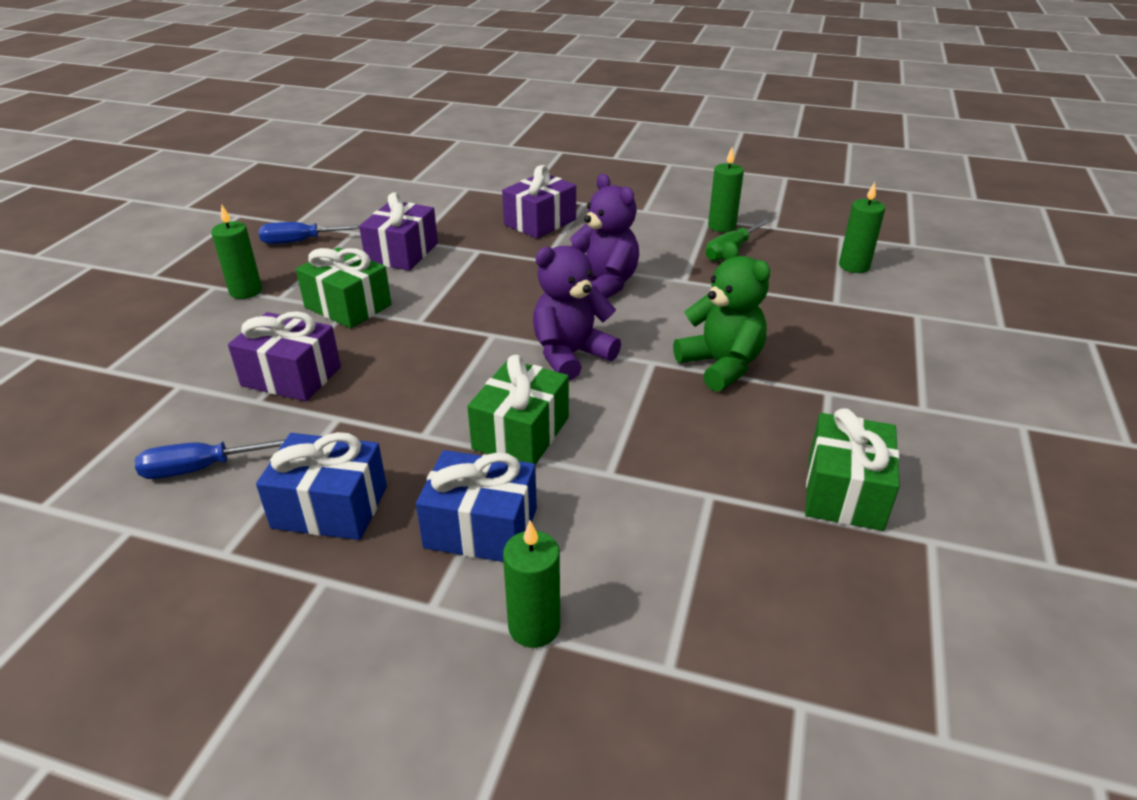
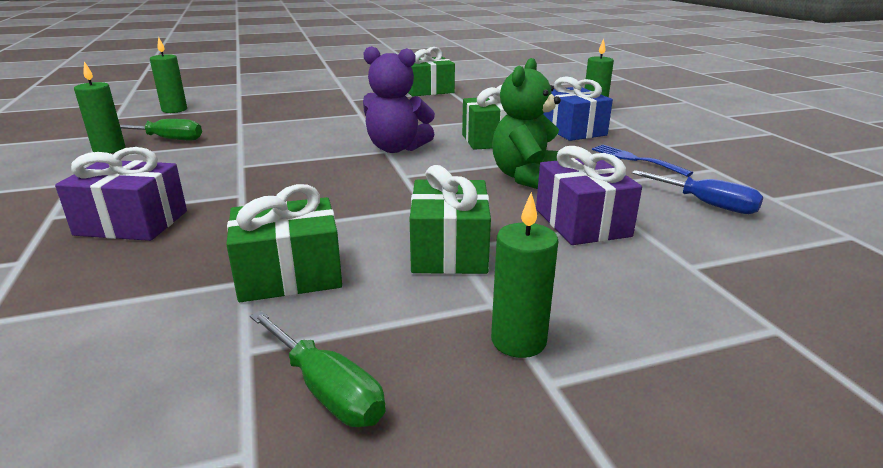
camera: 125 degrees left, 10 degrees down
(300, 242) = (326, 389): blue screwdriver -> green screwdriver
(330, 507) = (636, 159): blue gift -> blue fork
(402, 253) = (289, 274): purple gift -> green gift
(603, 285) = (274, 162): purple teddy bear -> none
(721, 365) = (354, 118): green teddy bear -> green teddy bear (527, 178)

